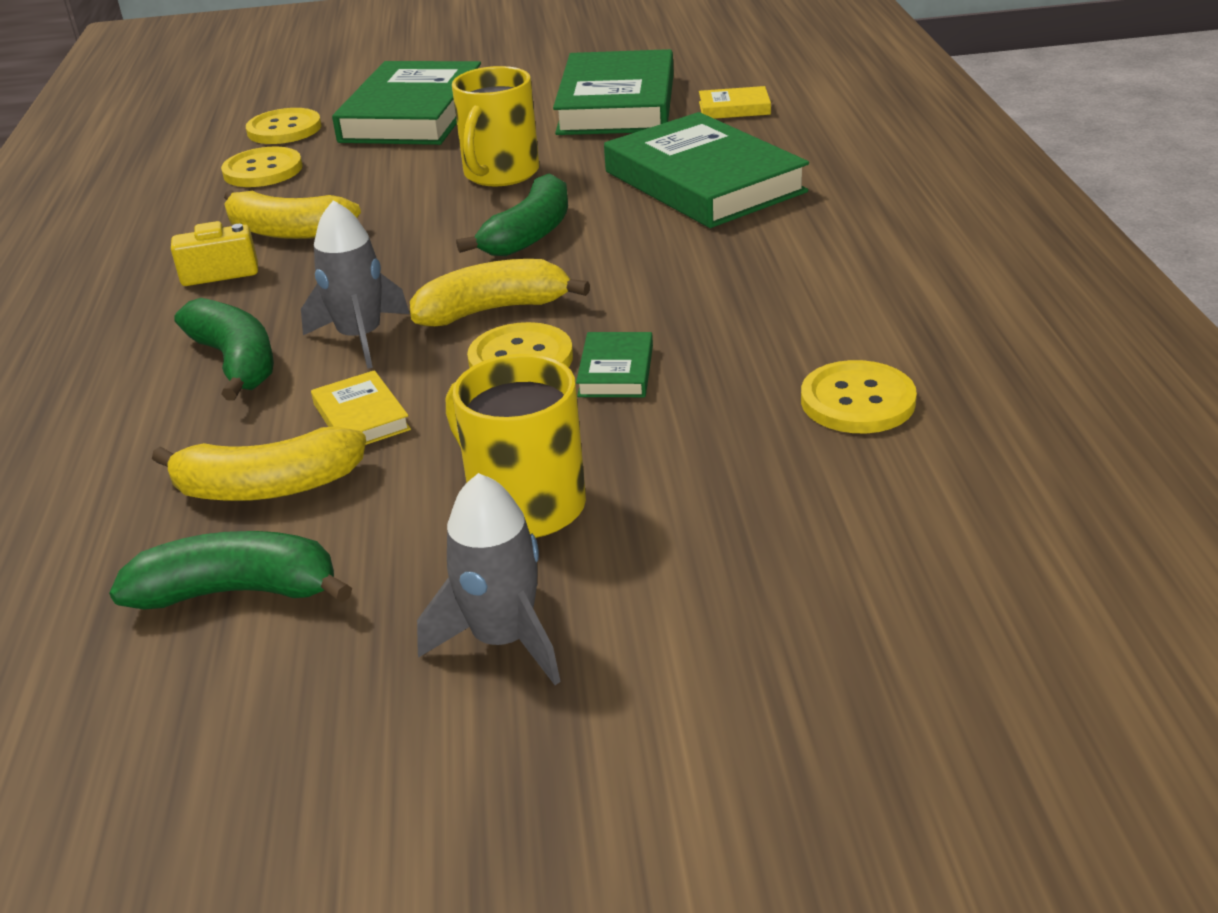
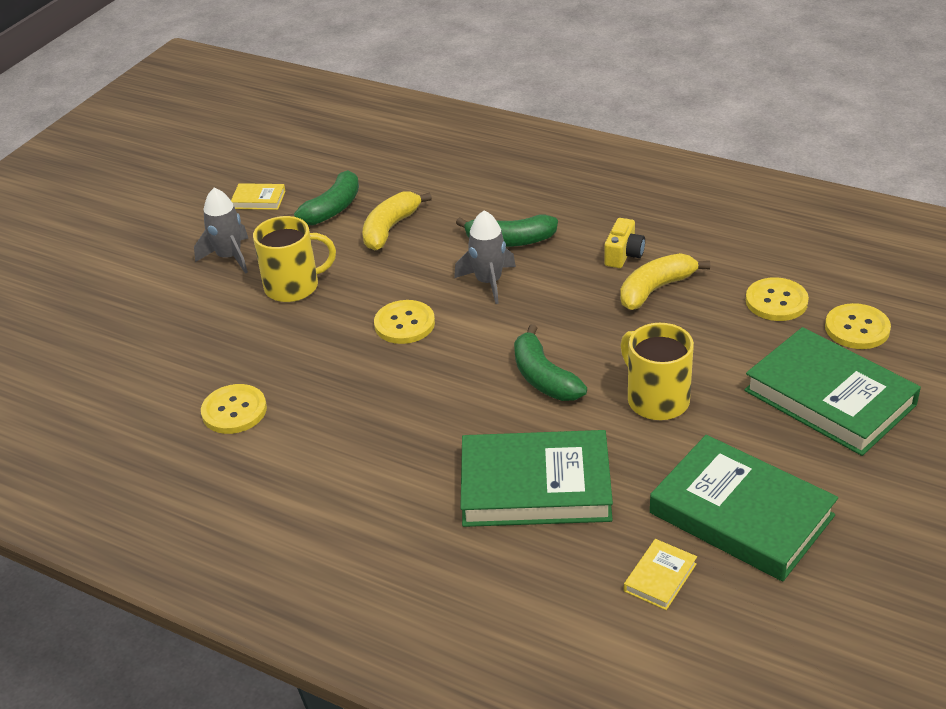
camera: 125 degrees right, 5 degrees up
(361, 417) = (413, 264): yellow book -> yellow book (258, 200)
(493, 310) = (465, 332): yellow banana -> none
(616, 371) = (356, 348): green book -> none

